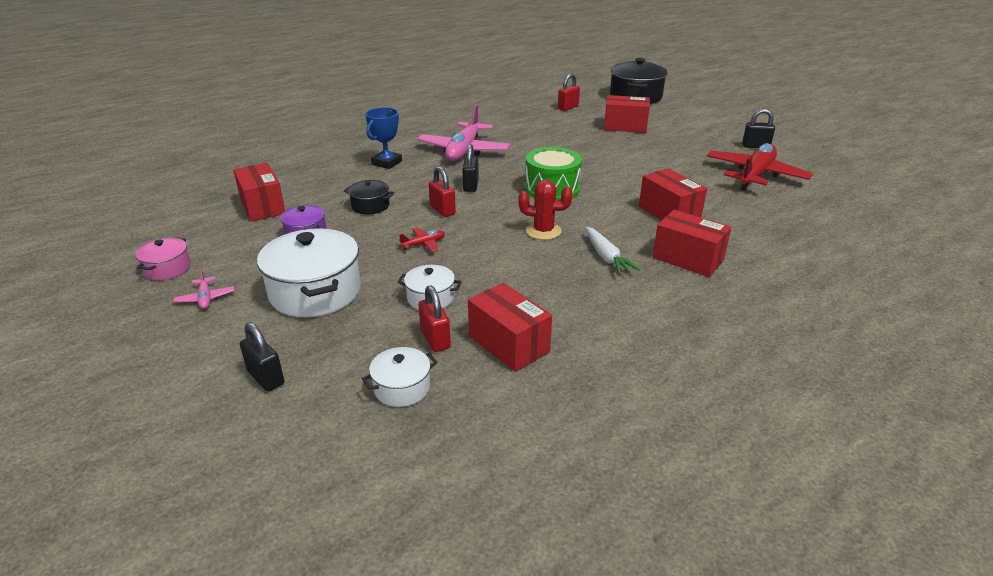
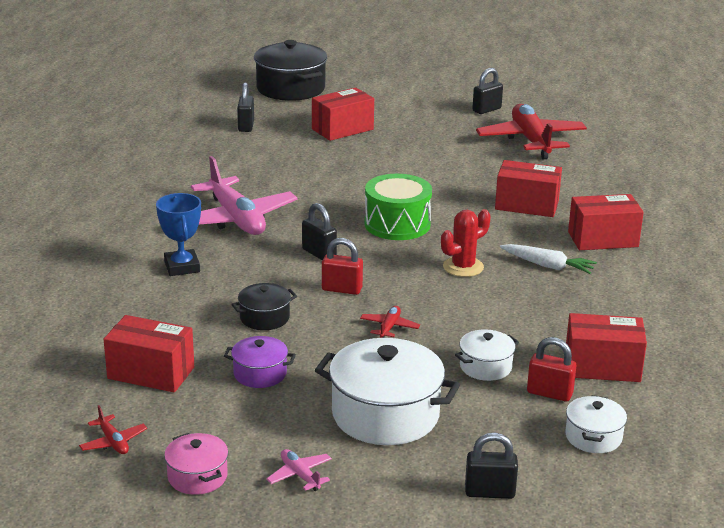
camera: 45 degrees left, 5 degrees down
(177, 230) = (113, 442): none -> red plane
(205, 298) = (300, 475): pink plane -> pink plane turned 150 degrees counterclockwise
(568, 107) = (246, 126): red padlock -> black padlock

